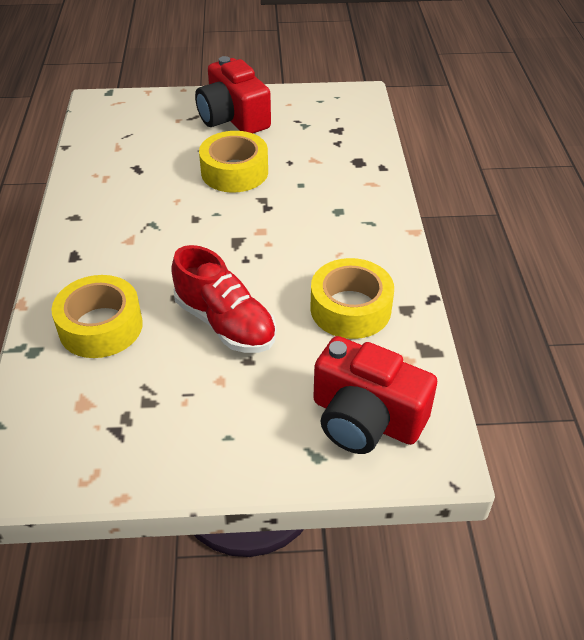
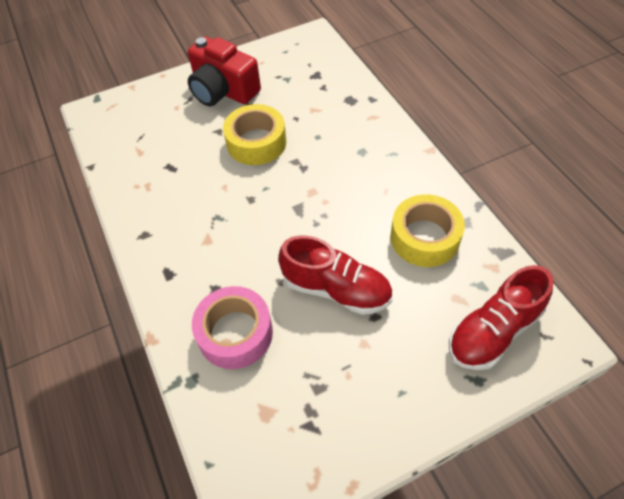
camera: 20 degrees left, 10 degrees up
(101, 326) = (235, 333): yellow tape -> pink tape
(365, 418) = (493, 331): red camera -> red shoe

